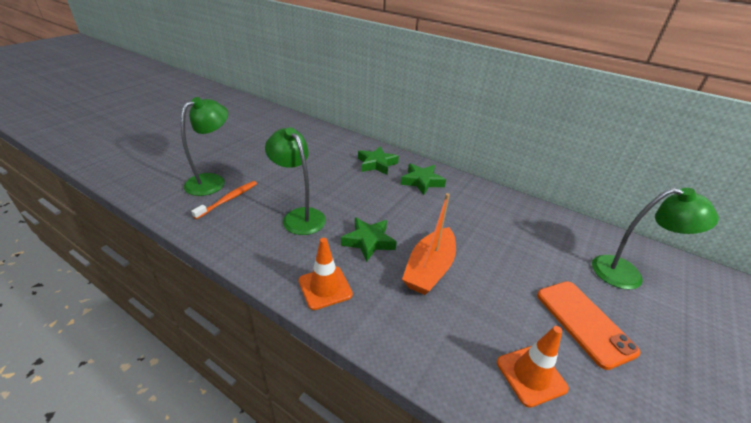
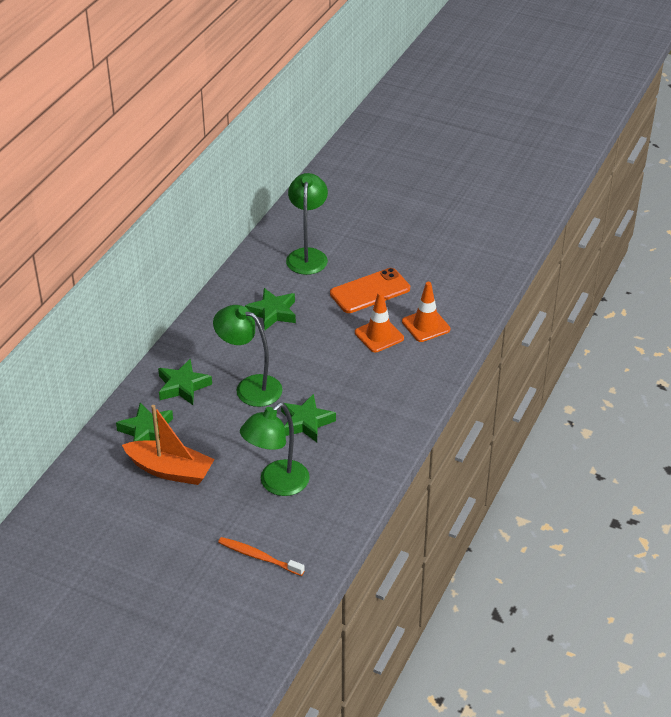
camera: 95 degrees left, 5 degrees up
(212, 181) = (222, 587): green lamp -> green lamp (250, 387)
(325, 287) = (376, 444): orange traffic cone -> orange traffic cone (379, 335)
(429, 269) = (334, 377): orange boat -> orange boat (170, 470)
(522, 238) = (273, 313): none -> green star

